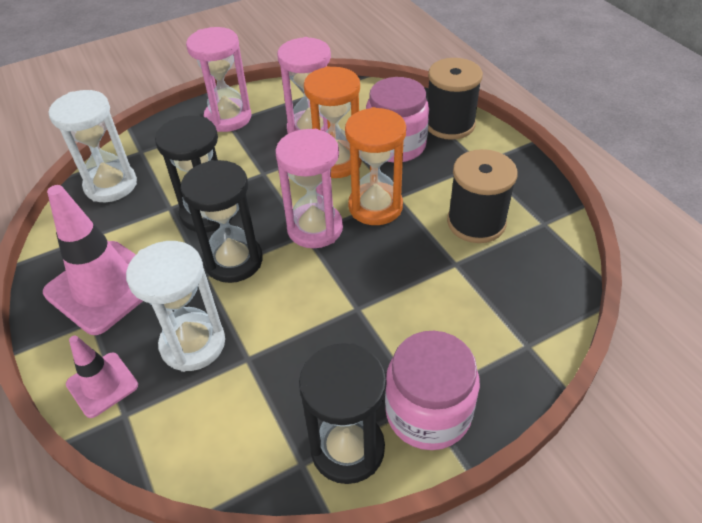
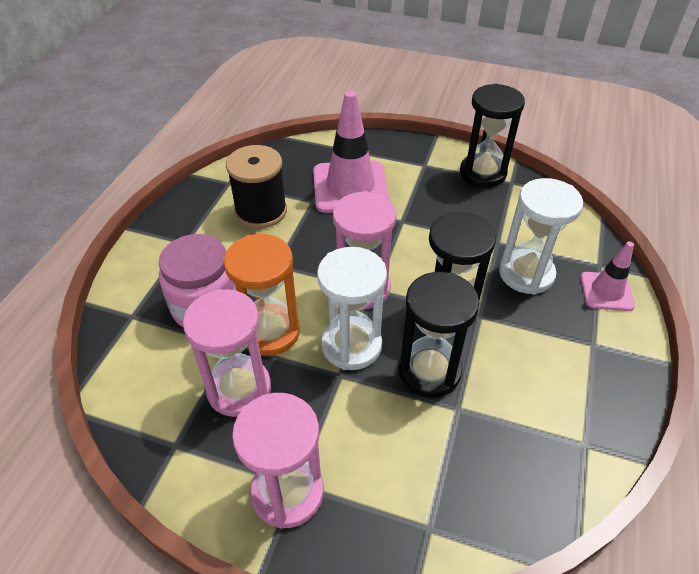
camera: 135 degrees left, 0 degrees up
(104, 287) = (569, 367): pink traffic cone -> pink traffic cone (350, 187)
(111, 185) = (497, 496): white hourglass -> white hourglass (351, 345)
(375, 206) = (300, 270): orange hourglass -> none
(428, 412) = (427, 160): pink jar -> none
(449, 124) = (139, 289): black spool -> none

